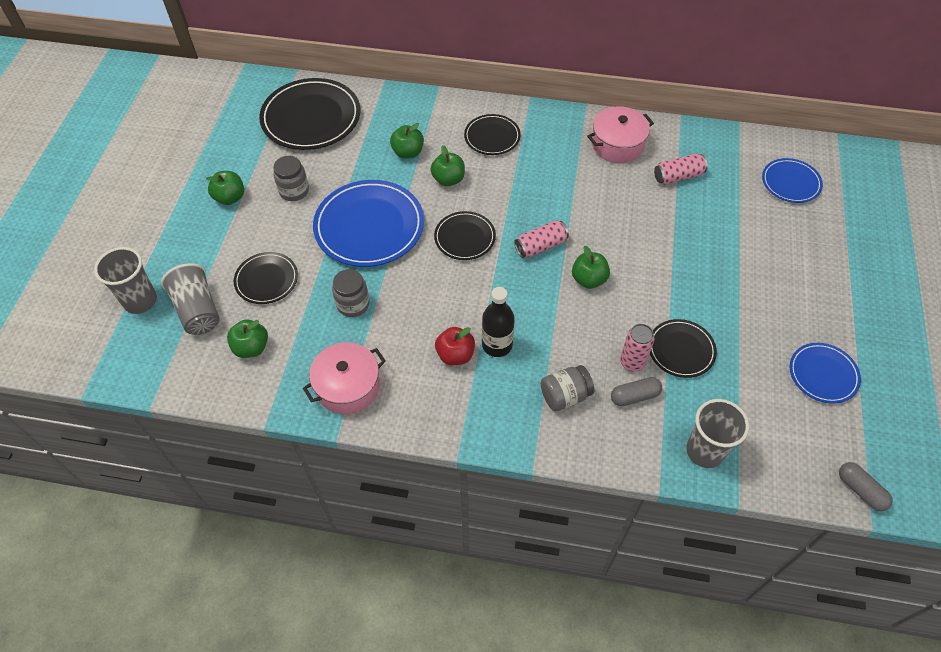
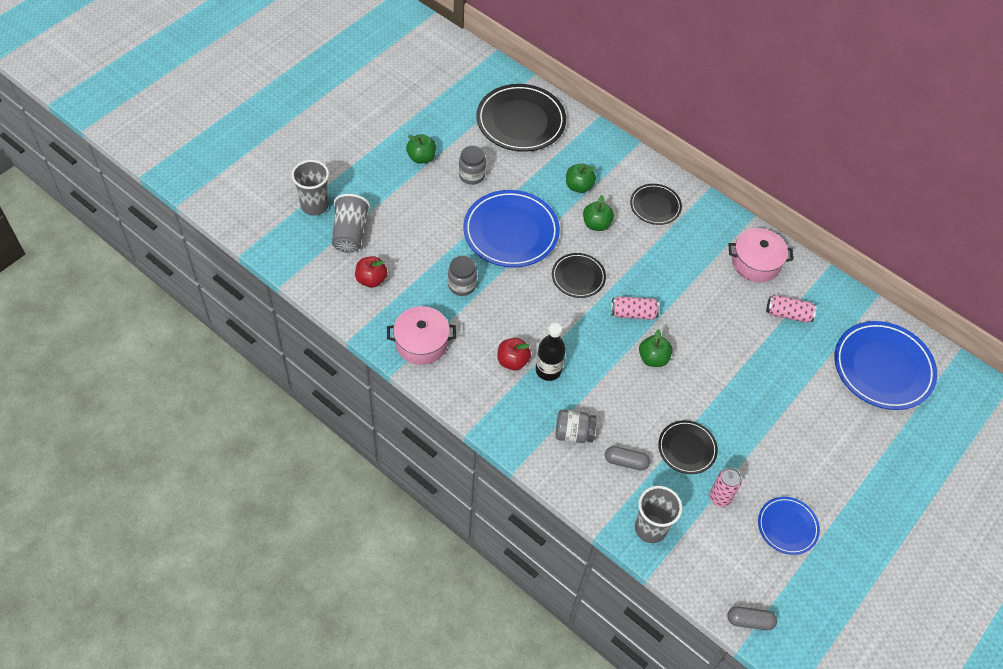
camera: 25 degrees right, 0 degrees up
(251, 347) = (371, 280): green apple -> red apple
(266, 280) = (411, 235): black plate -> none
(632, 362) = (642, 437): pink can -> pink can (720, 498)
(790, 183) = (883, 368): blue plate -> blue plate, size x1.81
(860, 490) = (749, 621): grey capsule -> grey capsule turned 75 degrees counterclockwise

